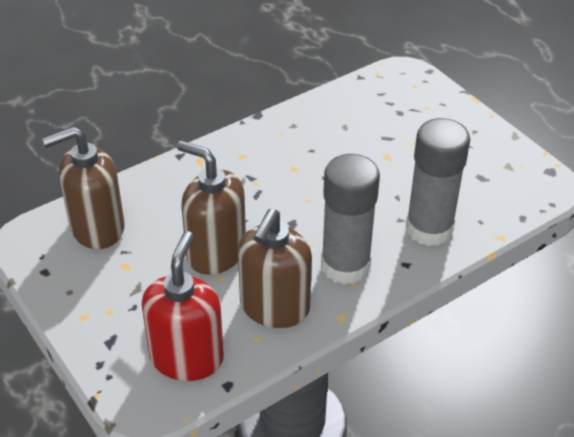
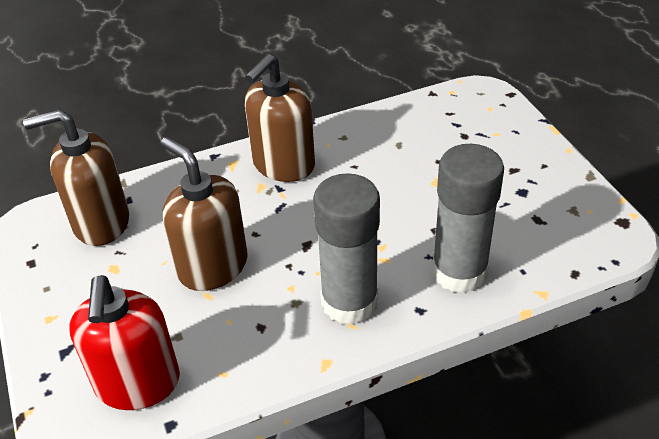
camera: 15 degrees right, 0 degrees up
(187, 357) = (138, 384): red soap dispenser -> red soap dispenser turned 150 degrees clockwise
(274, 307) = (254, 339): brown soap dispenser -> brown soap dispenser (283, 165)

